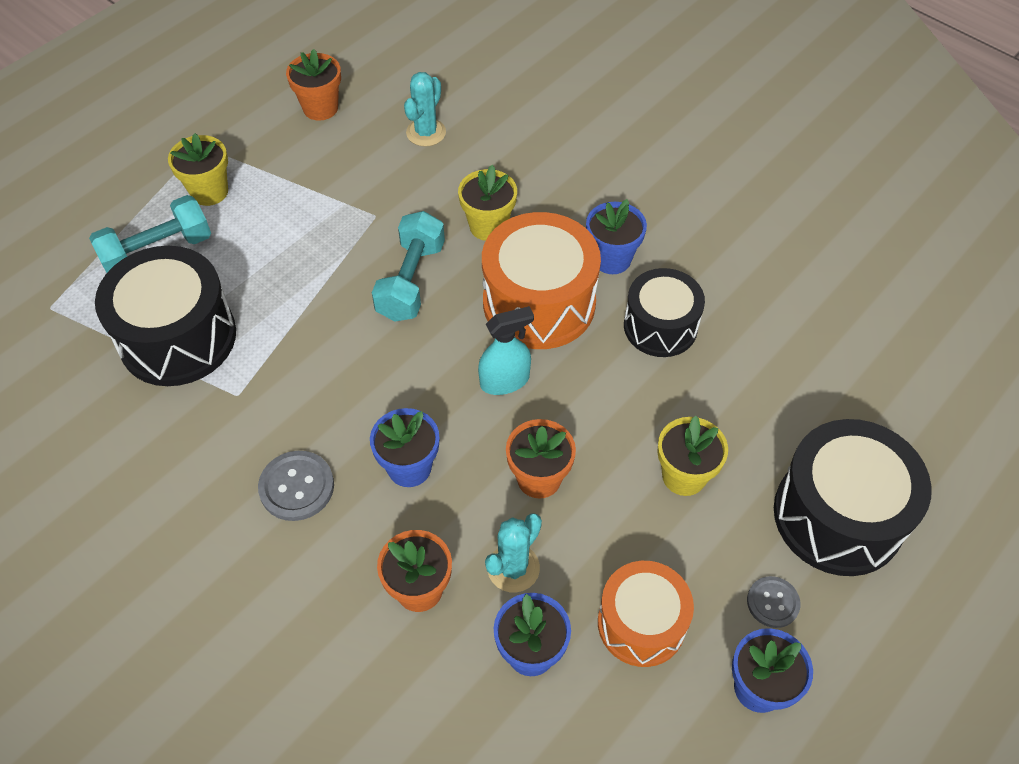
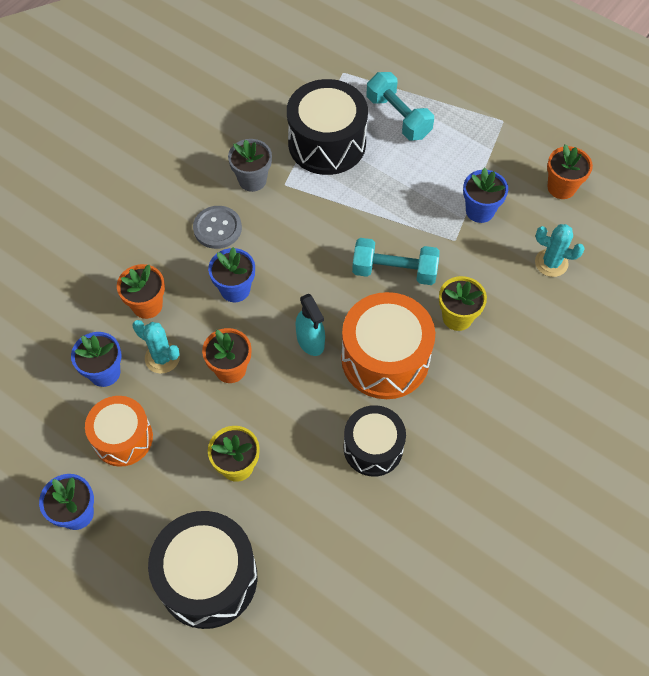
camera: 85 degrees right, 5 degrees up
(209, 192) = (458, 134): yellow flower pot -> none
(218, 436) = (252, 180): none -> grey flower pot
(611, 259) = (437, 409): blue flower pot -> blue flower pot (480, 211)
(773, 602) = (137, 525): grey button -> none

